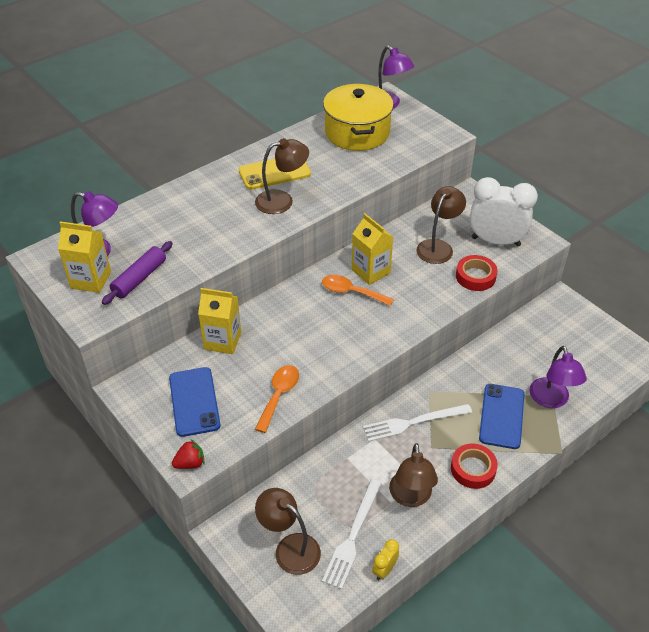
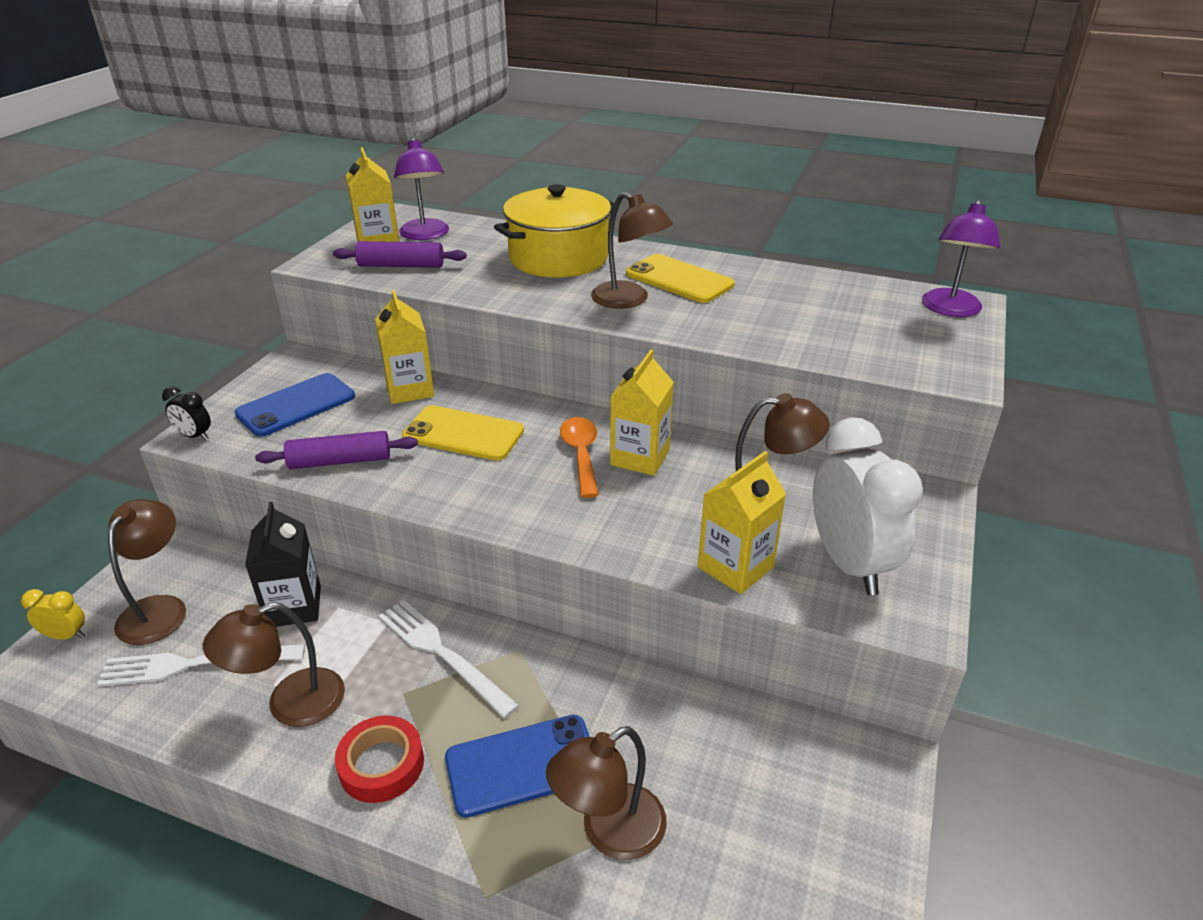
camera: 60 degrees right, 10 degrees down
(190, 463) = (195, 436): red strawberry -> black clock
(279, 395) = (340, 461): orange spoon -> purple rolling pin
(293, 332) = (463, 434): none -> yellow phone
(333, 478) = (294, 606): none -> black carton
(357, 132) = (846, 306): yellow pot -> yellow pot (558, 258)
(384, 570) = (141, 722): yellow clock -> yellow clock (66, 636)
(475, 276) = (735, 567): red tape -> yellow carton
(551, 400) = (609, 832): purple lamp -> brown lamp

